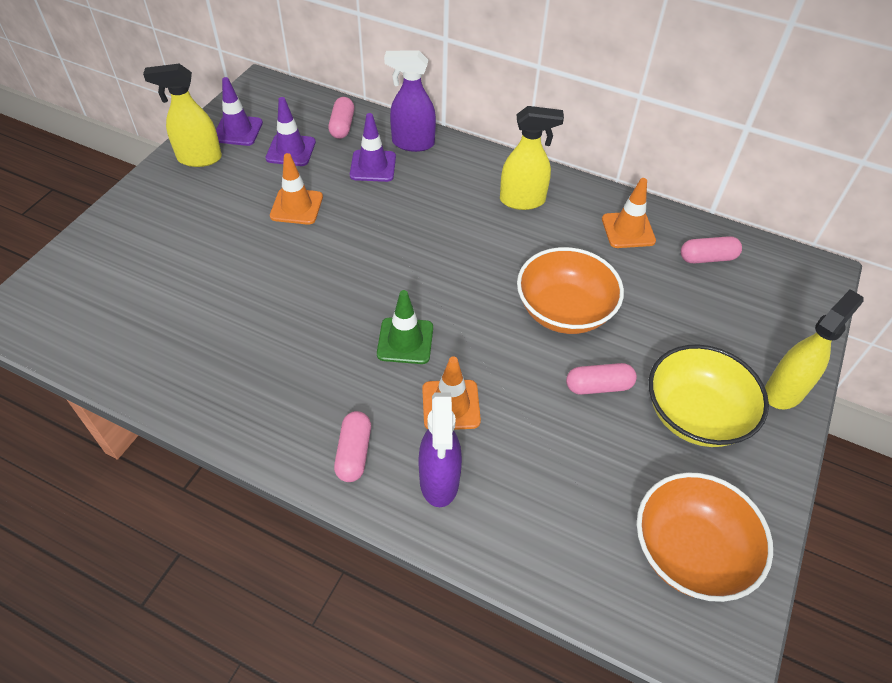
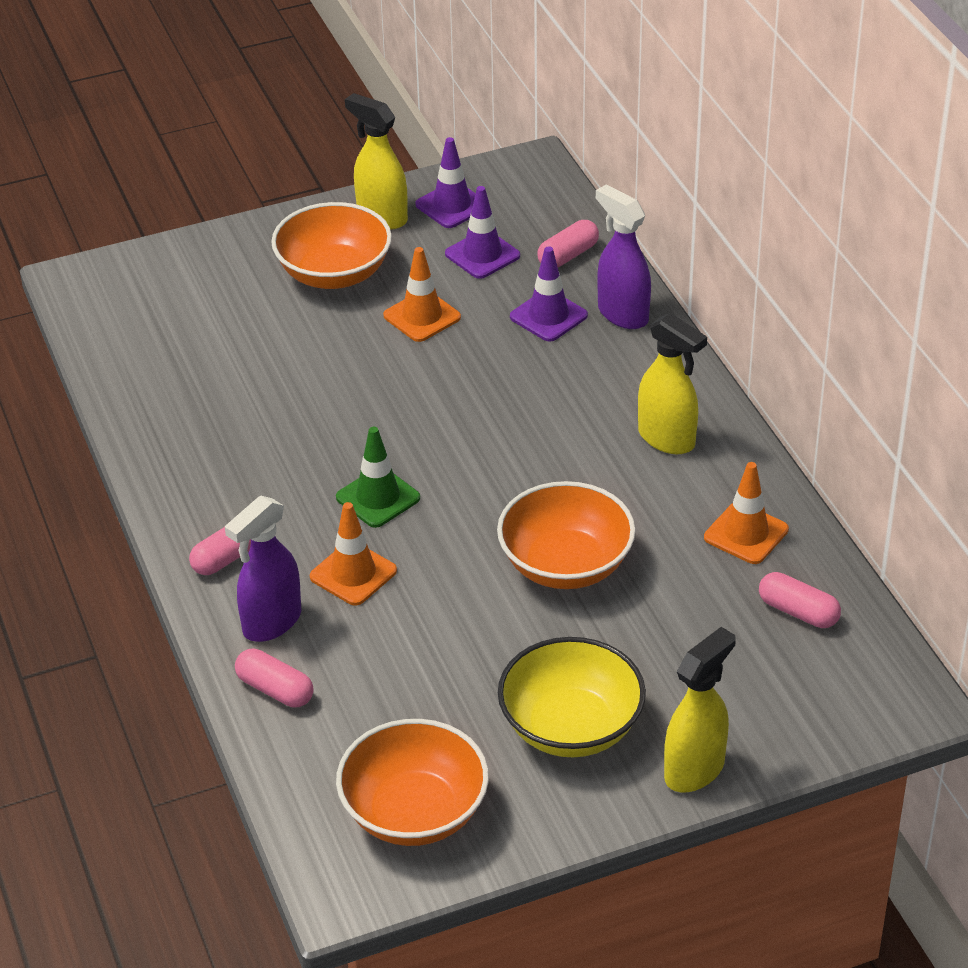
camera: 45 degrees right, 10 degrees down
(207, 209) = (334, 273): none -> orange bowl
(598, 386) = (509, 646): pink capsule -> pink capsule (275, 689)
(784, 391) = (695, 769): yellow spray bottle -> yellow spray bottle turned 45 degrees counterclockwise

